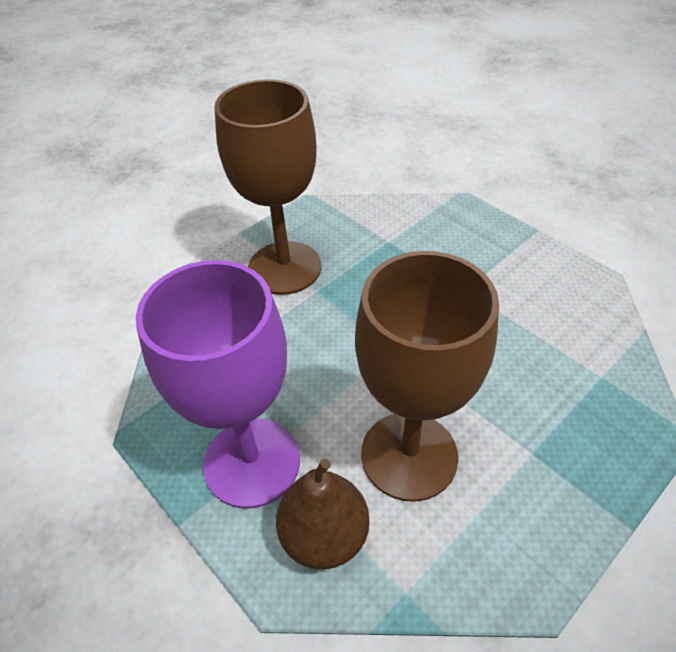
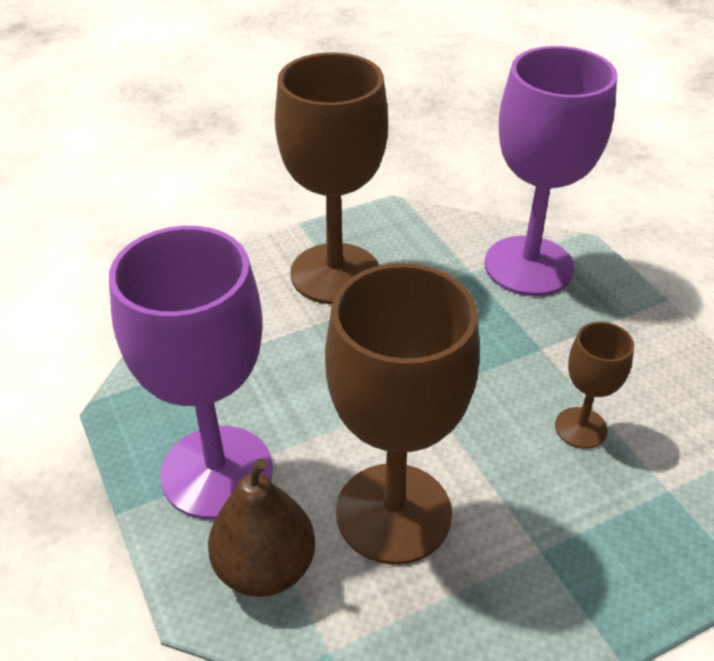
camera: 15 degrees right, 5 degrees down
(429, 227) = (528, 266): none -> purple goblet
(520, 345) = (581, 428): none -> brown goblet

